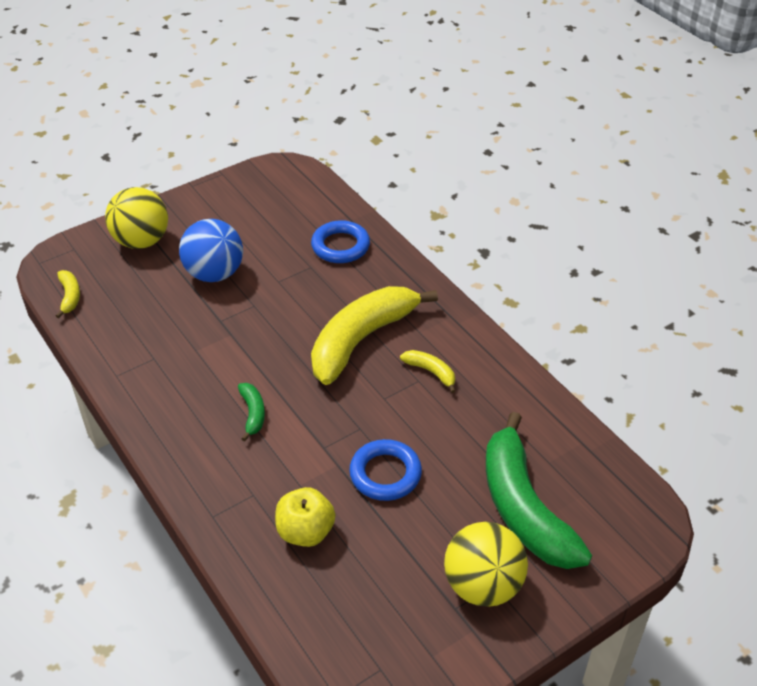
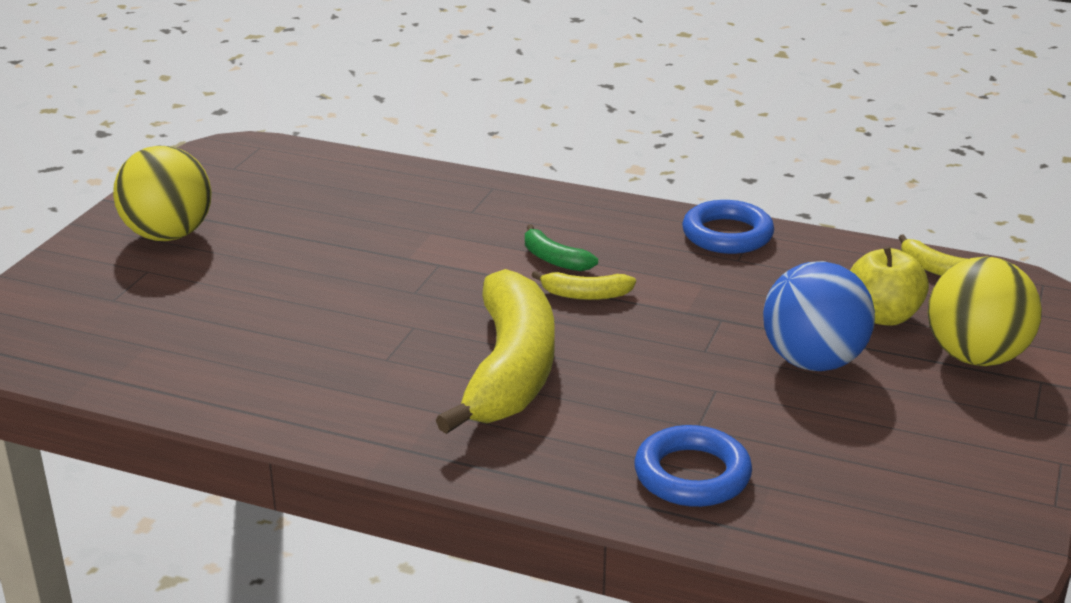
camera: 145 degrees right, 15 degrees down
(305, 532) = (387, 208): yellow apple -> yellow apple (883, 316)
(385, 474) = (345, 269): blue ring -> blue ring (727, 234)
(431, 372) = (377, 373): yellow banana -> yellow banana (585, 295)
(524, 508) = (157, 298): green banana -> none

